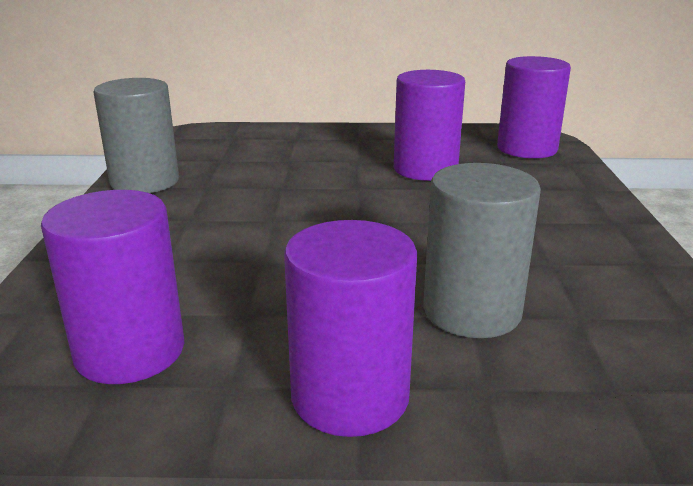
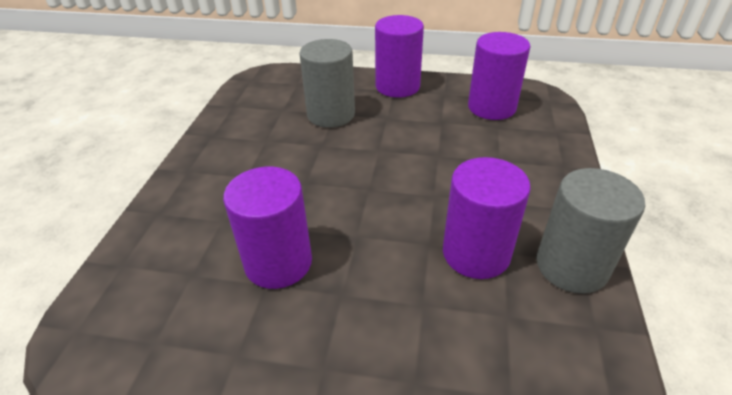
camera: 170 degrees left, 15 degrees up
(527, 149) = (132, 302): purple cylinder -> purple cylinder (476, 253)

